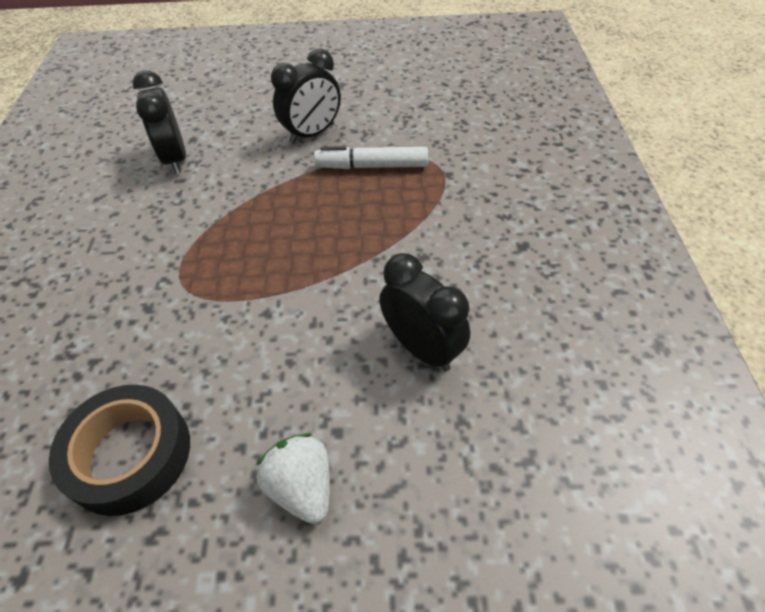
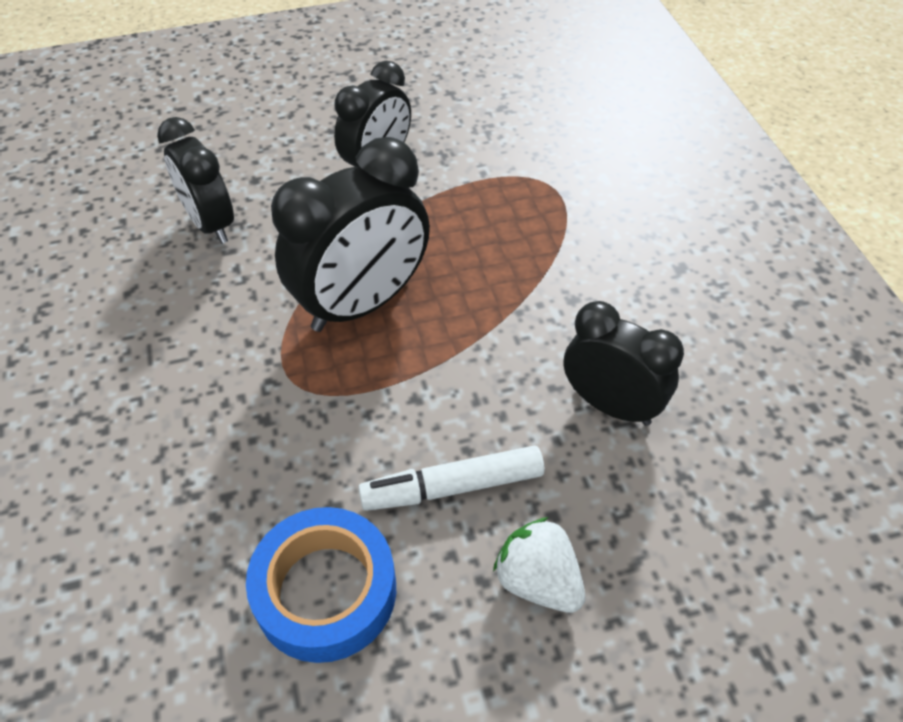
camera: 15 degrees left, 0 degrees up
(130, 454) = (325, 591): black tape -> blue tape
(257, 233) = (362, 304): none -> black clock
(372, 166) = (469, 196): white marker -> white marker (452, 487)

